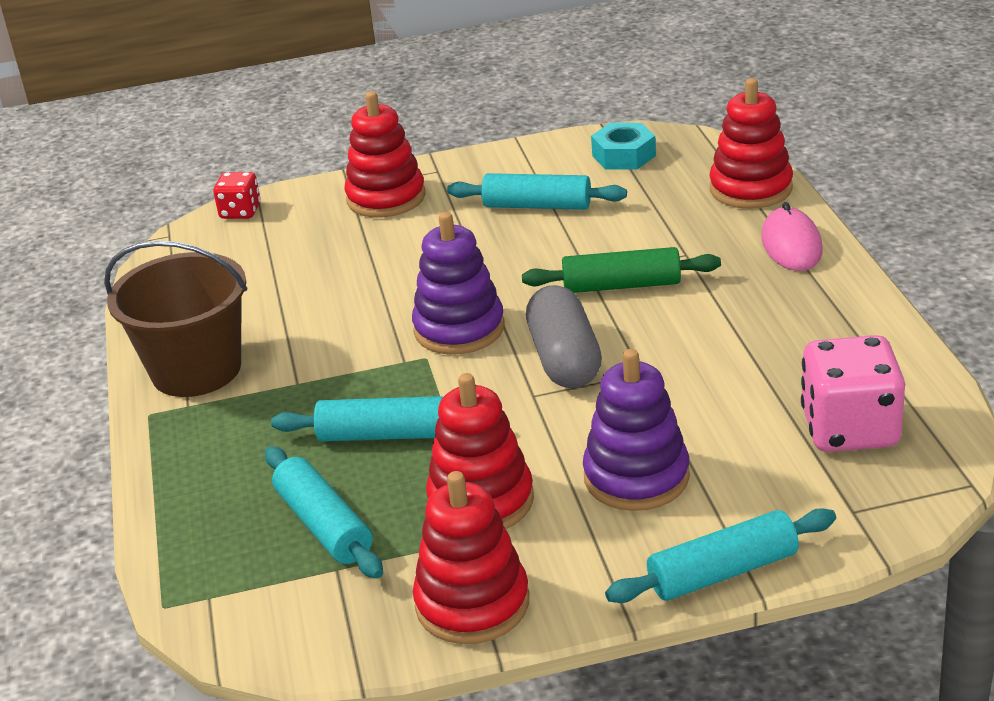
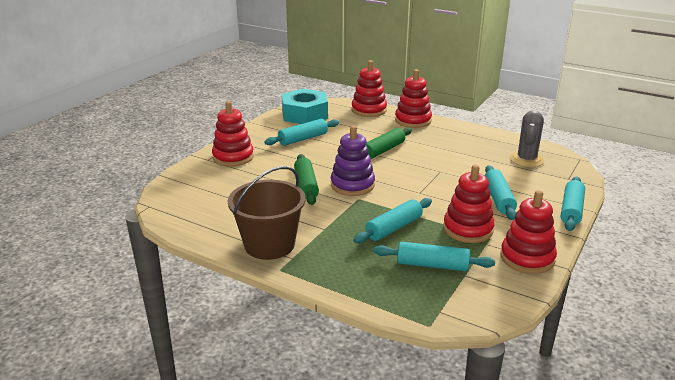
camera: 50 degrees left, 5 degrees down
(240, 212) = (170, 185): red dice -> none
(395, 297) = (306, 186): none -> green rolling pin
(564, 359) = (408, 178): grey capsule -> none
(623, 156) = (304, 114): turquoise nut -> turquoise nut, size x1.73
(636, 477) = (498, 199): purple stacking toy -> turquoise rolling pin
(791, 244) = (413, 120): pink mouse -> red stacking toy
(850, 429) = (526, 159): pink dice -> grey cactus

